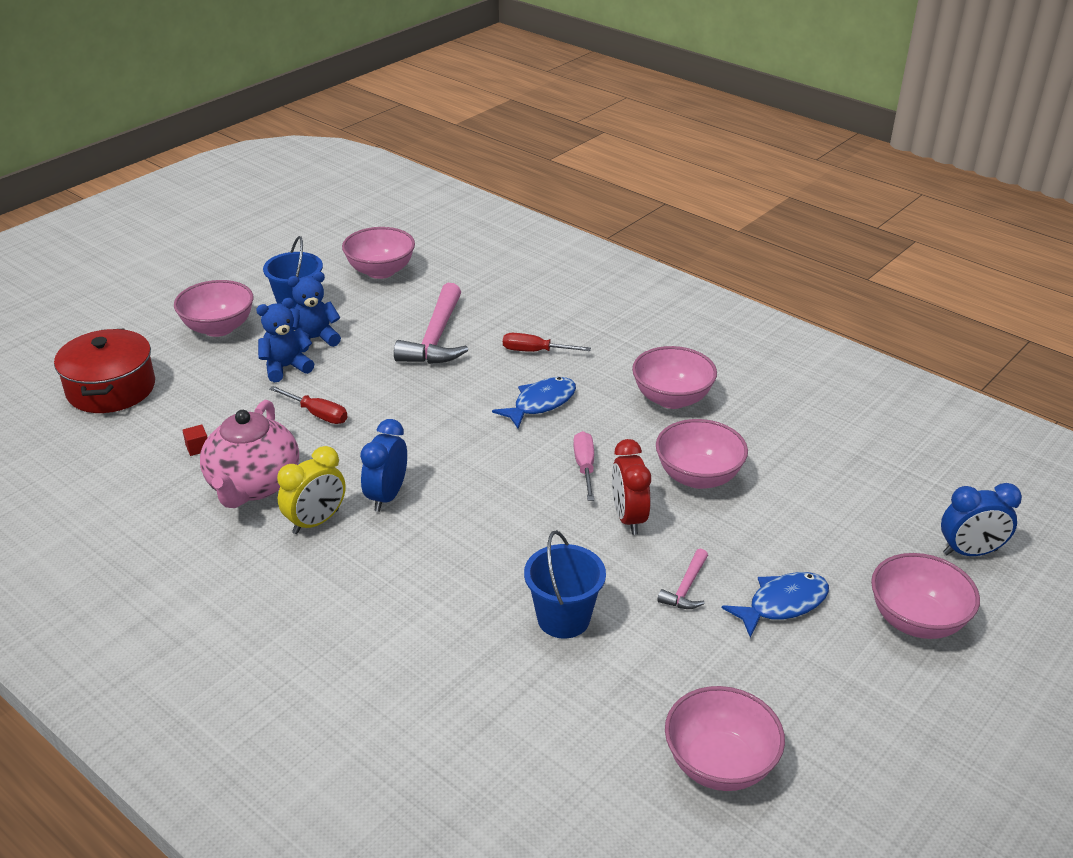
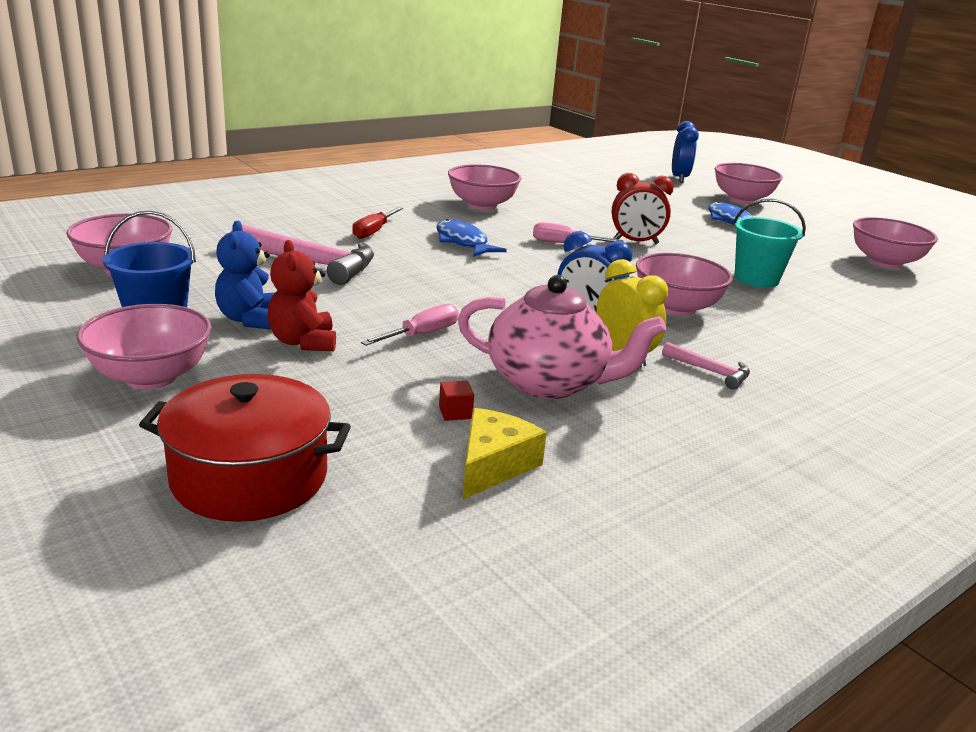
camera: 80 degrees left, 10 degrees down
(131, 473) = (494, 465): none -> yellow cheese
(286, 367) = (303, 342): blue teddy bear -> red teddy bear
(318, 414) = (422, 334): red screwdriver -> pink screwdriver
(563, 618) = (756, 279): blue bucket -> turquoise bucket
(686, 588) = (717, 241): pink hammer -> pink hammer (710, 371)
(698, 477) = (588, 216): pink bowl -> pink bowl (676, 307)

